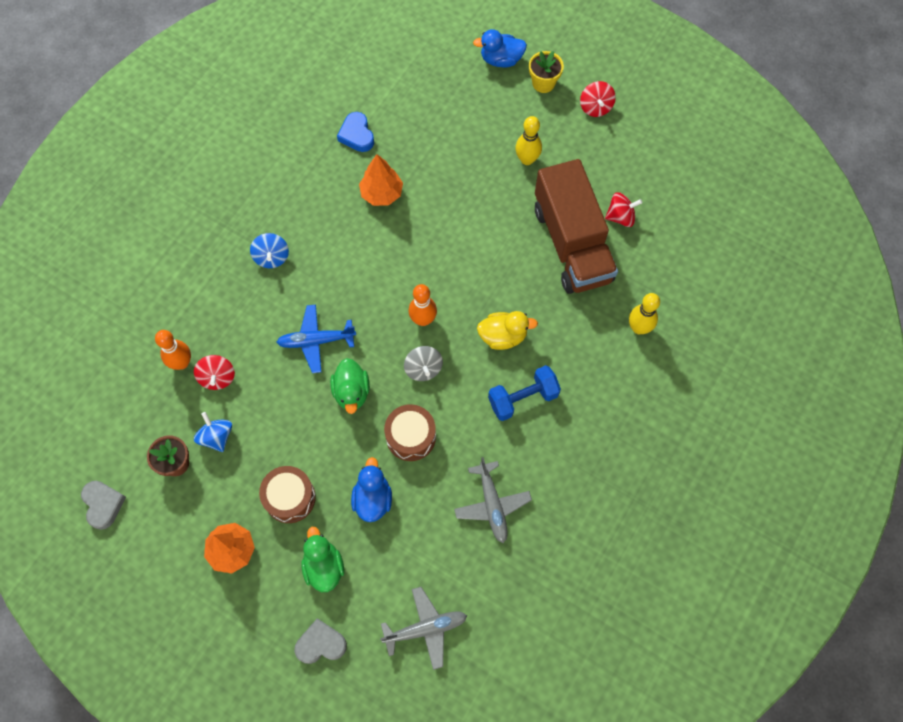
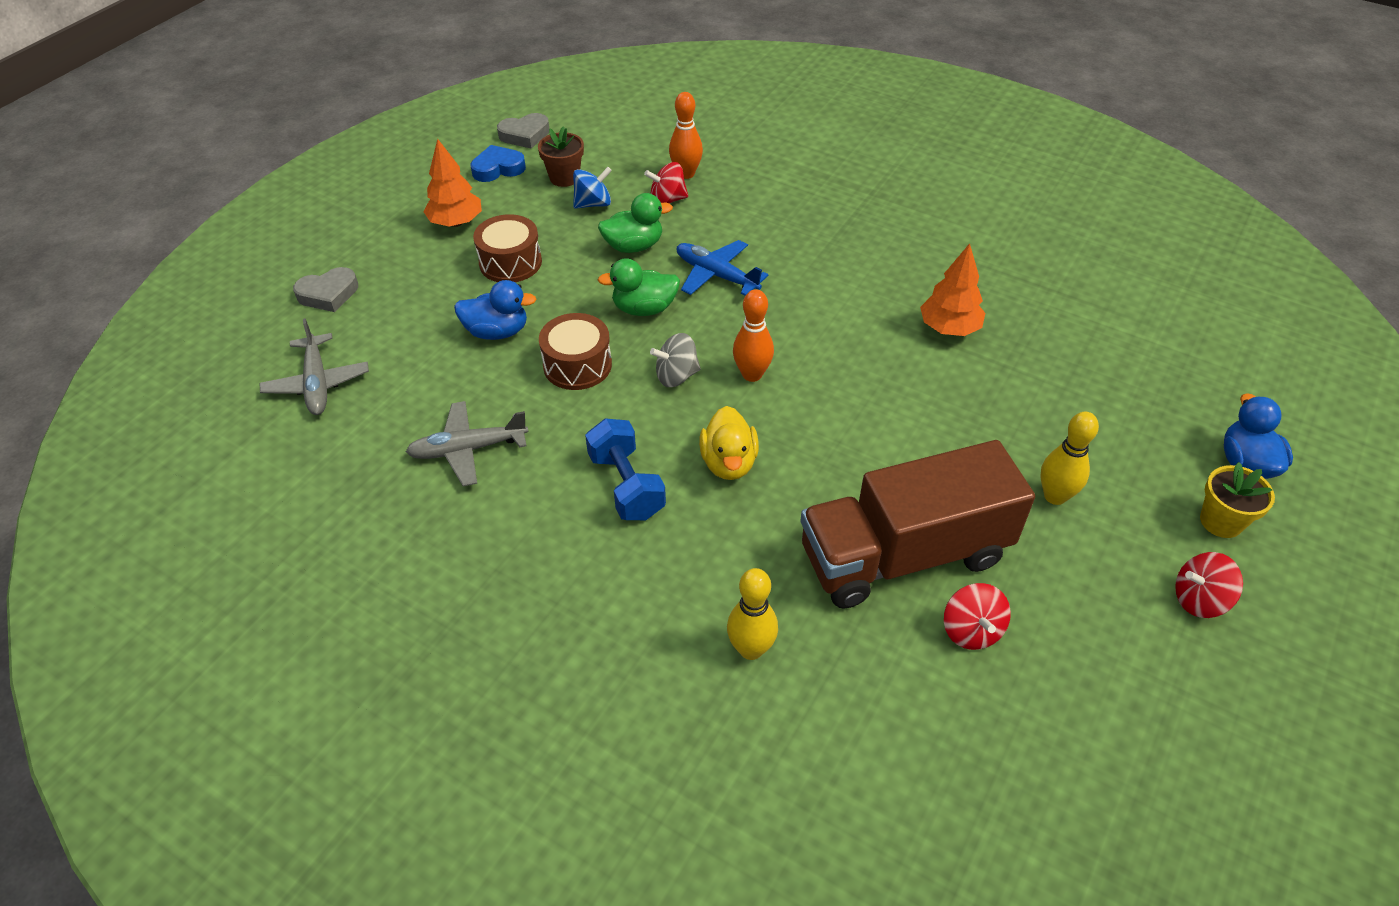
camera: 90 degrees right, 20 degrees down
(272, 257) = (832, 233): blue spinning top -> none
(316, 341) = (716, 275): blue plane -> blue plane turned 45 degrees counterclockwise
(321, 644) = (328, 294): grey heart -> grey heart turned 75 degrees clockwise
(324, 566) = (420, 293): green duck -> green duck (634, 246)
(357, 135) = (1040, 301): blue heart -> blue heart (498, 168)

